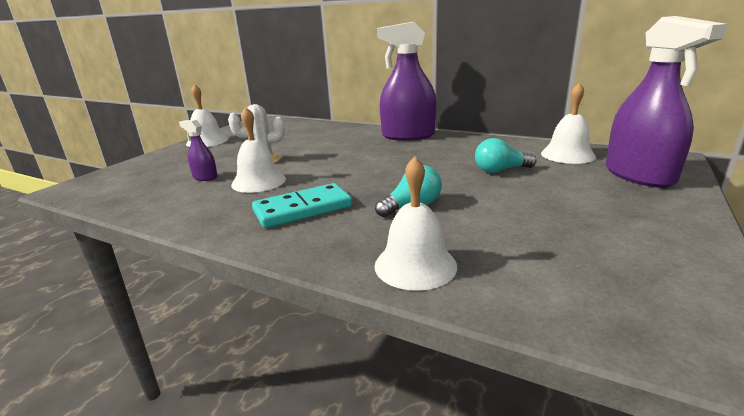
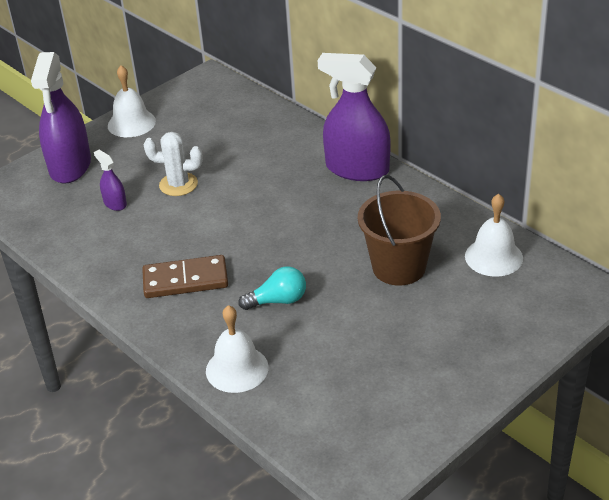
camera: 20 degrees right, 15 degrees up
(258, 181) = (162, 225): white bell -> none
(303, 209) = (185, 280): turquoise domino -> brown domino
(500, 170) = (399, 267): turquoise light bulb -> brown bucket
(639, 175) = (523, 311): purple spray bottle -> purple spray bottle (70, 166)

